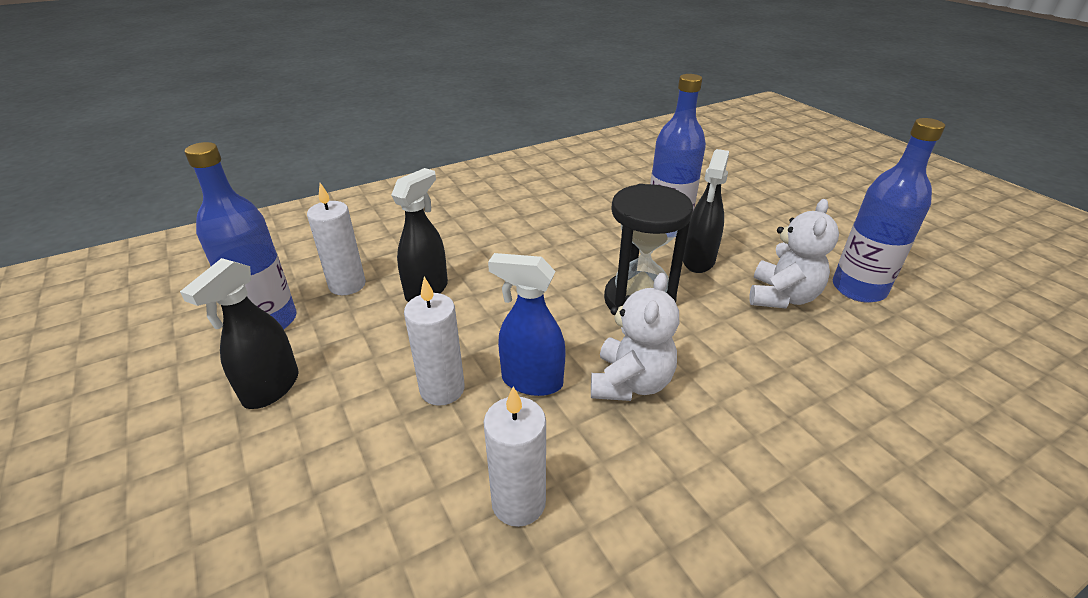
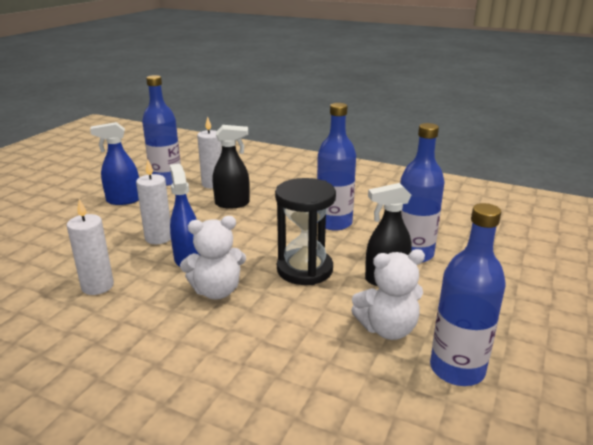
camera: 55 degrees right, 10 degrees down
(271, 388) = (123, 200): black spray bottle -> blue spray bottle
(561, 242) = (334, 223): none -> blue bottle

